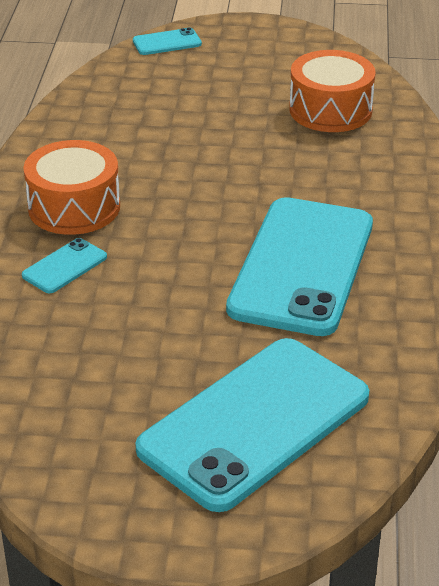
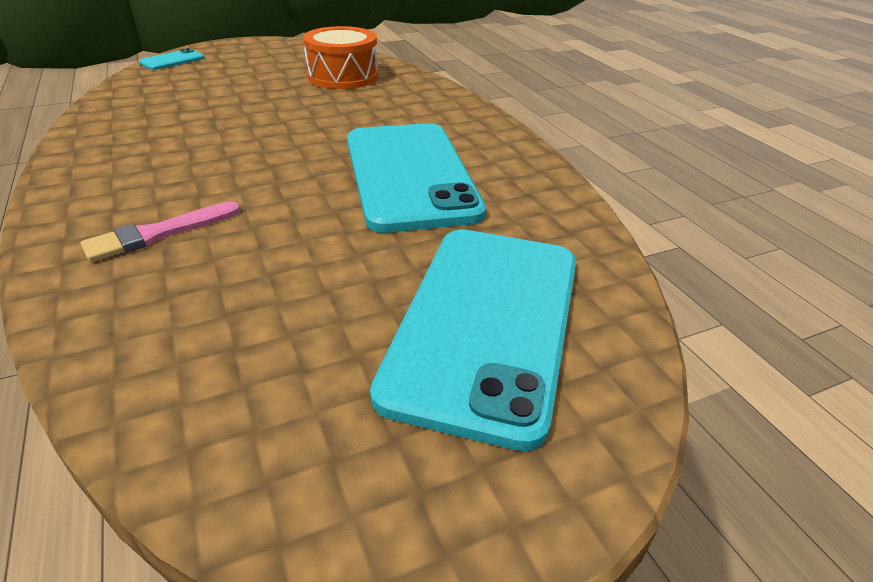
camera: 30 degrees left, 0 degrees up
(64, 266) = (158, 234): turquoise phone -> pink brush
(74, 207) = (142, 181): orange drum -> none

